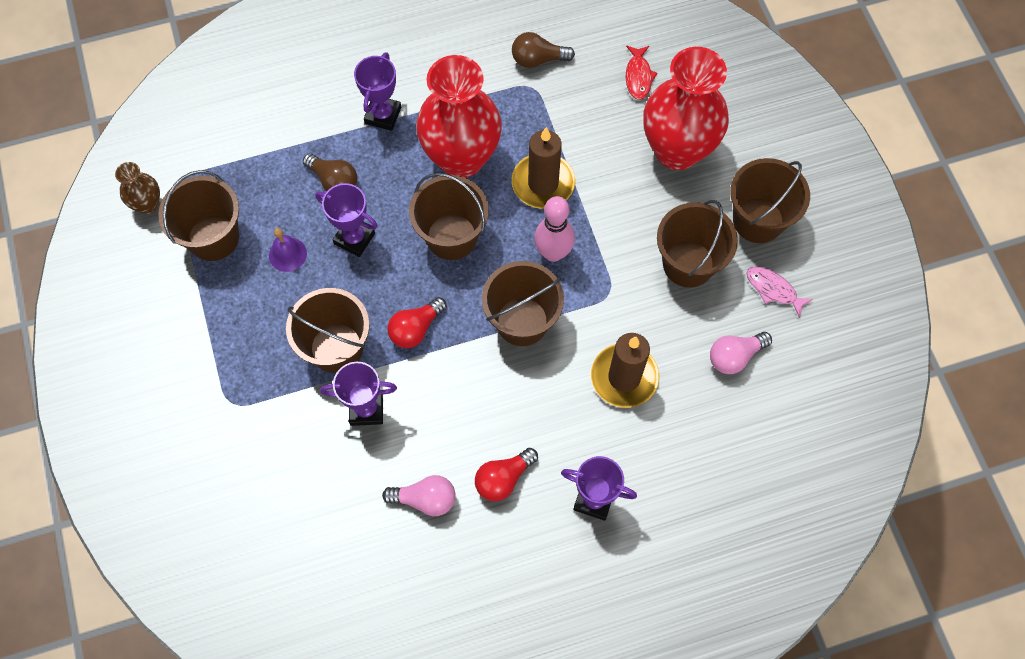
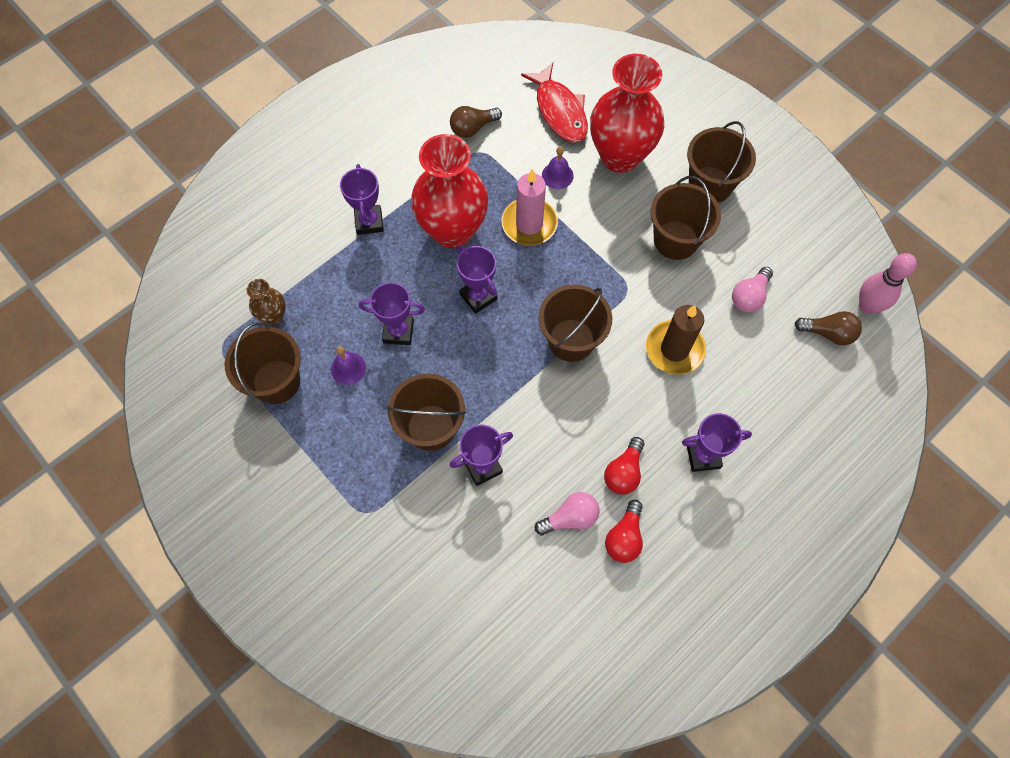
camera: 25 degrees left, 0 degrees up
(148, 204) = (203, 378): brown vase -> brown vase (273, 316)
(334, 181) = (356, 292): brown light bulb -> brown light bulb (828, 333)
(415, 329) = (488, 383): red light bulb -> red light bulb (624, 537)
(451, 237) = (478, 297): brown bucket -> purple trophy
(543, 183) = (529, 224): brown candle -> pink candle
(553, 253) = (566, 275): pink bowling pin -> pink bowling pin (867, 306)
(599, 144) = (557, 175): none -> purple bell
(638, 76) = (559, 111): red fish -> red fish, size x1.78
(773, 290) = (750, 233): pink fish -> none

